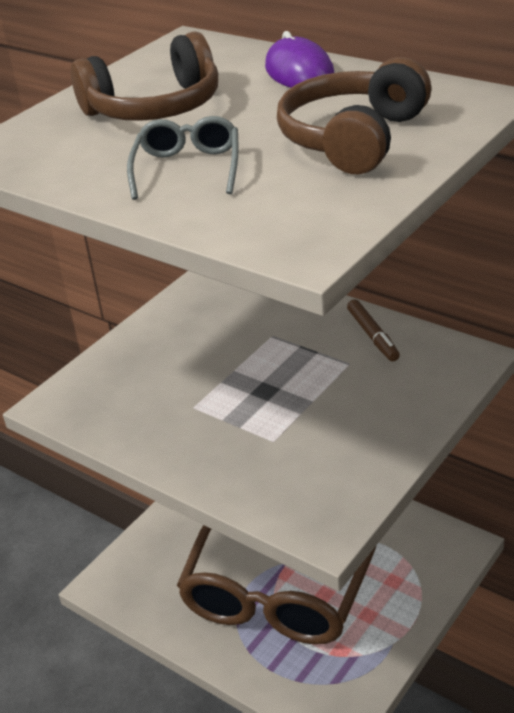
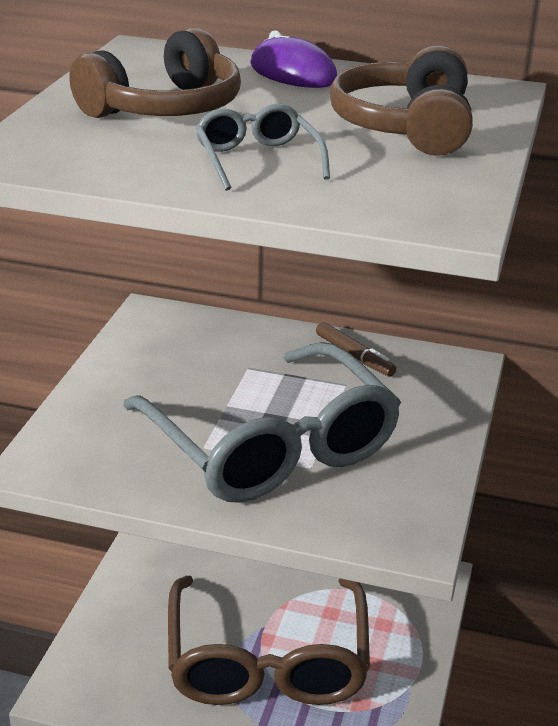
camera: 25 degrees left, 5 degrees down
(249, 414) = (270, 445): none -> grey glasses

